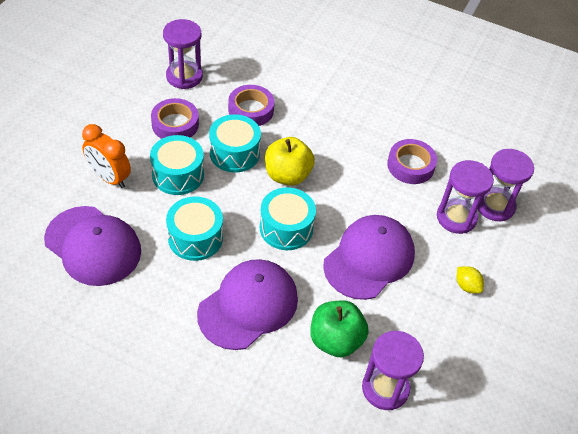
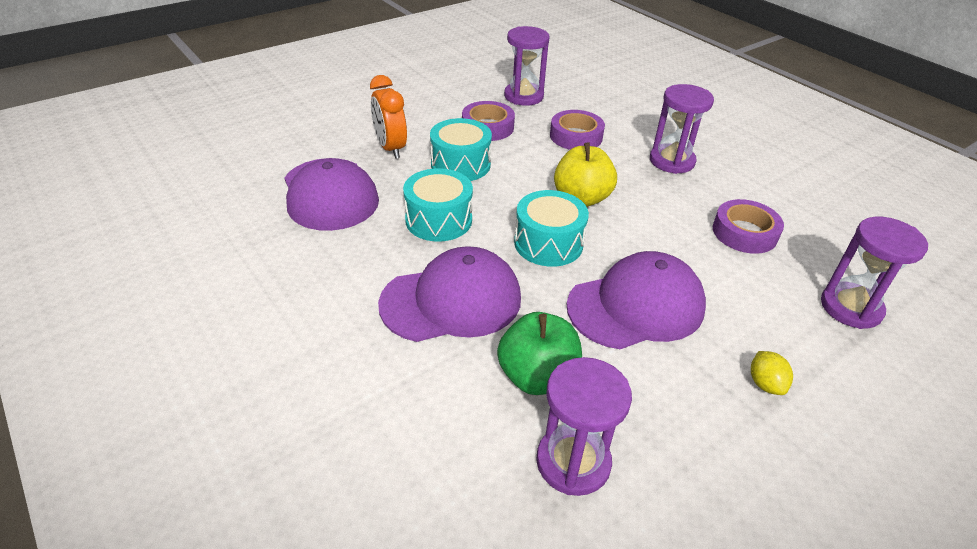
camera: 30 degrees right, 10 degrees down
(234, 153) = (534, 164): turquoise drum -> none
(456, 217) = (785, 302): purple hourglass -> purple hourglass (672, 161)

